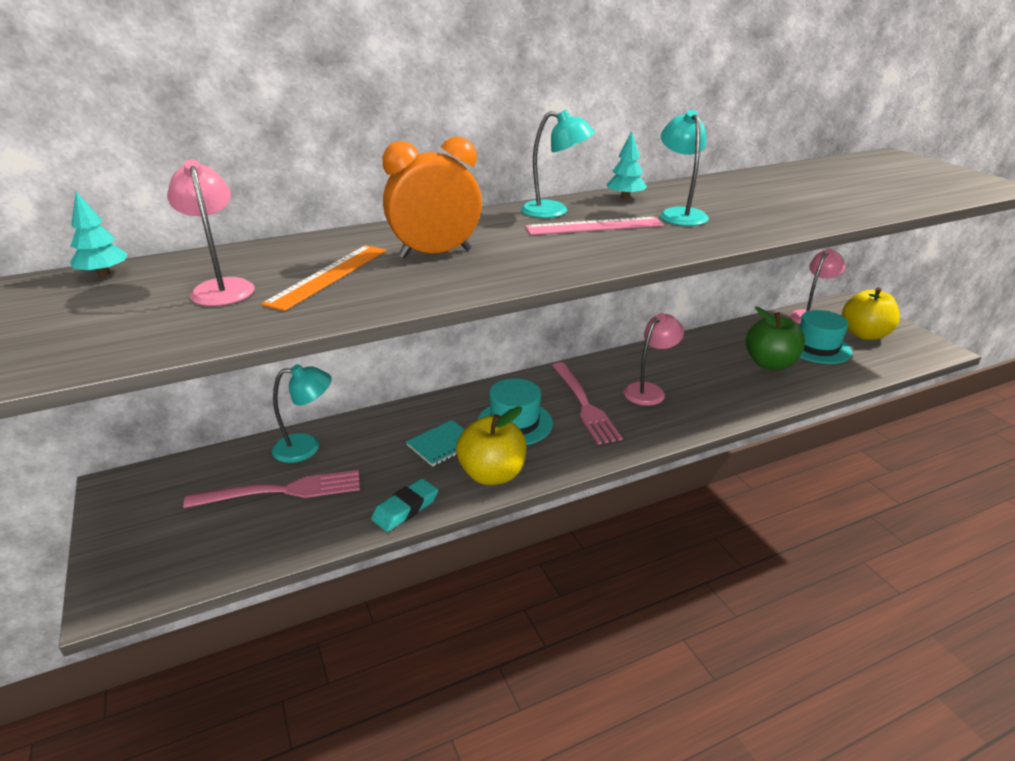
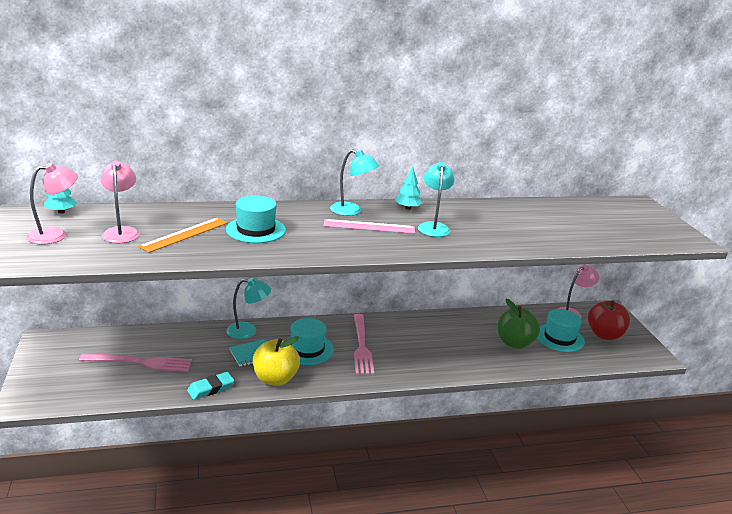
camera: 10 degrees right, 5 degrees down
(306, 447) = (166, 338): turquoise lamp -> turquoise lamp (248, 331)
(435, 253) = (256, 230): orange clock -> turquoise hat
(649, 390) = (413, 345): pink lamp -> pink lamp (55, 235)
(864, 334) = (604, 335): yellow apple -> red apple

